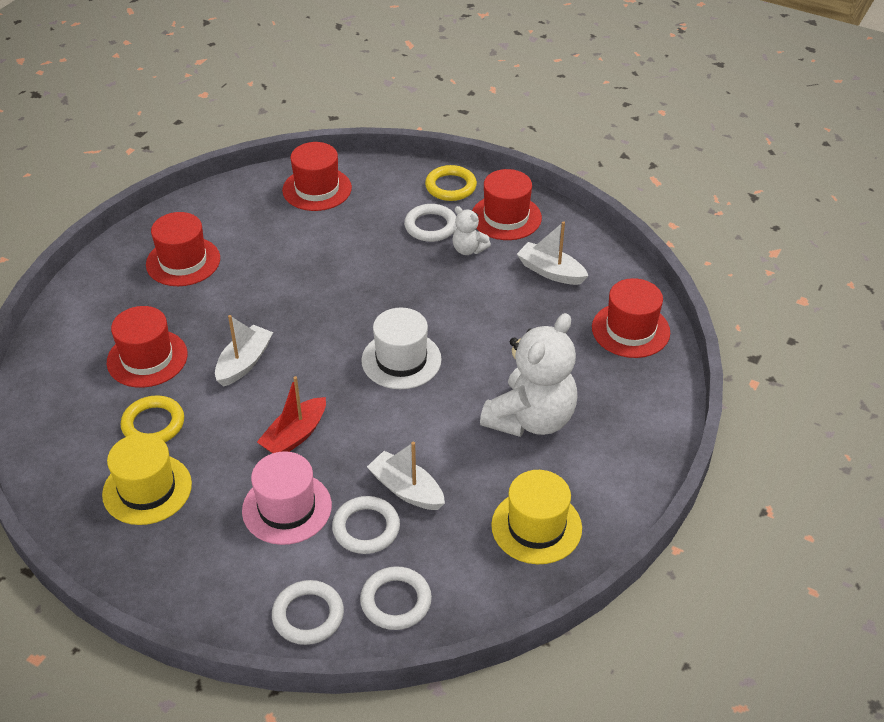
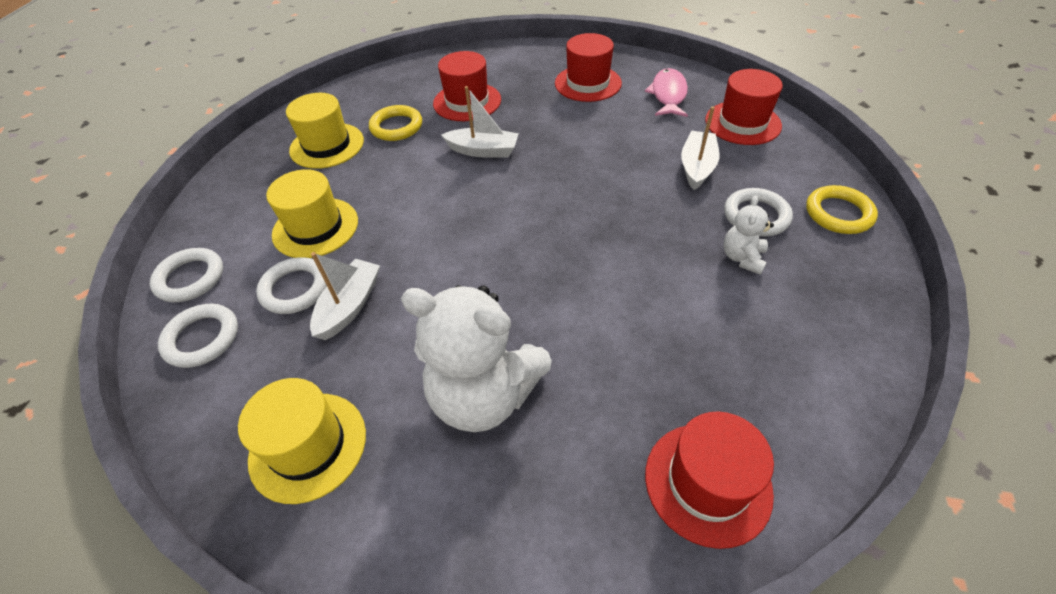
camera: 75 degrees right, 5 degrees up
(244, 216) = (668, 95): none -> pink fish
(287, 508) = (315, 227): pink hat -> yellow hat
(295, 436) = (404, 207): red boat -> none
(401, 360) = (532, 251): white hat -> none
(506, 217) = (829, 277): red hat -> none
(551, 271) = (763, 350): white boat -> white boat (697, 167)

